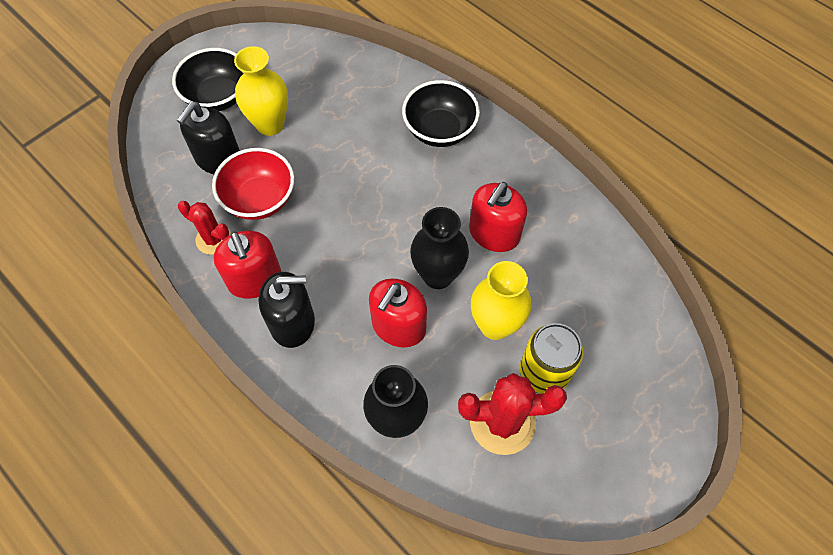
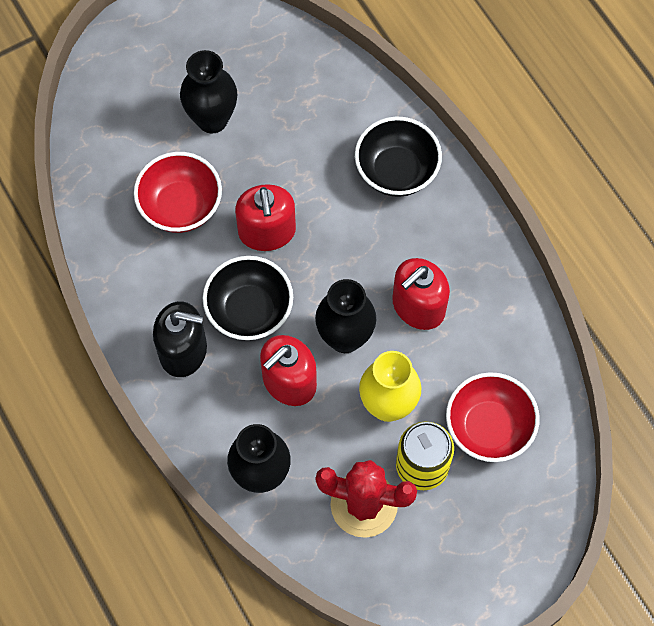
camera: 15 degrees right, 5 degrees up
(213, 239) = (123, 240): red cactus -> none
(218, 97) = (163, 72): black bowl -> black bowl (249, 311)
(218, 158) = (147, 148): black soap dispenser -> none
(254, 279) = (156, 295): red soap dispenser -> red soap dispenser (267, 231)
(270, 124) = (212, 119): yellow vase -> black vase
(591, 322) = (488, 427): none -> red bowl

